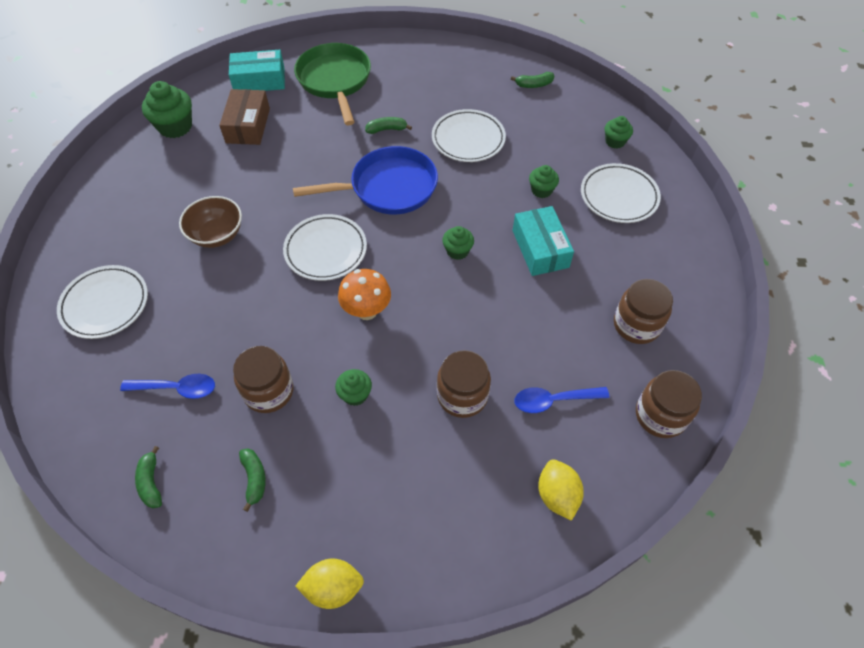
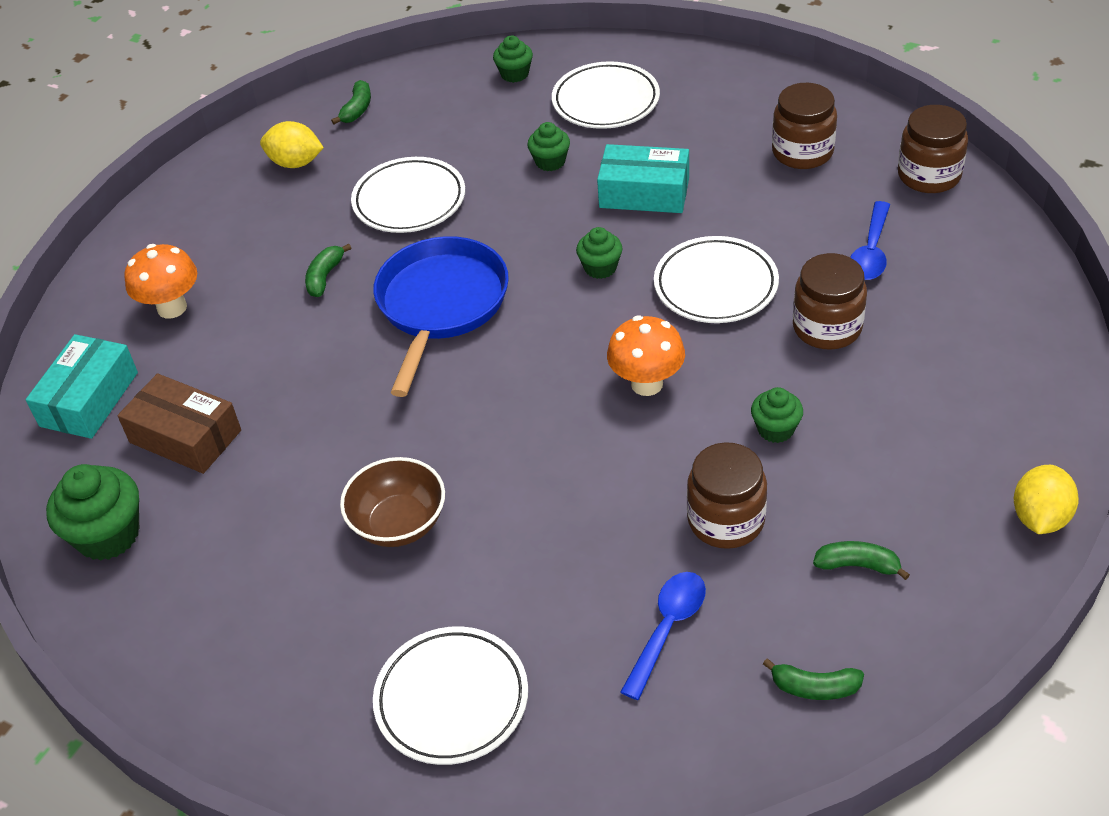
camera: 60 degrees left, 10 degrees down
(326, 250) = (513, 401): white plate -> white plate (715, 285)
(335, 81) = (172, 308): green pan -> orange mushroom
(557, 495) = (993, 287): yellow lemon -> yellow lemon (295, 163)

